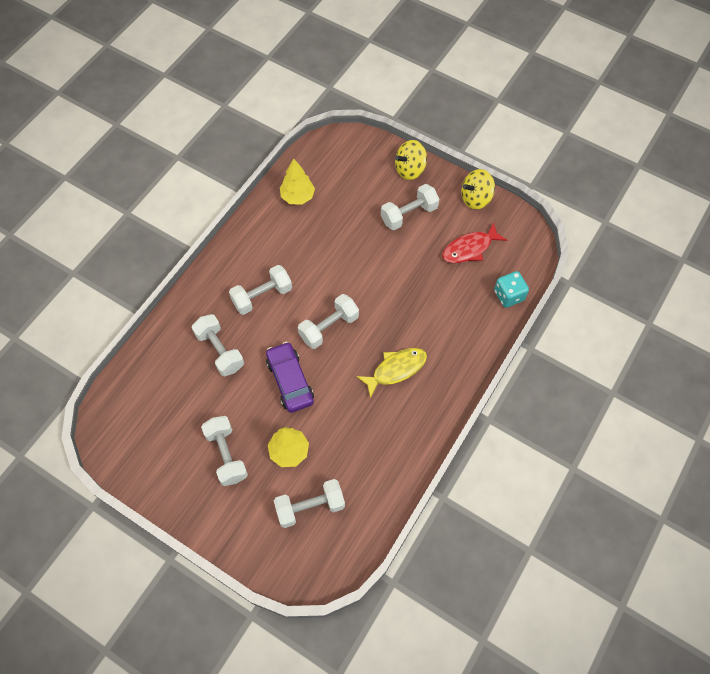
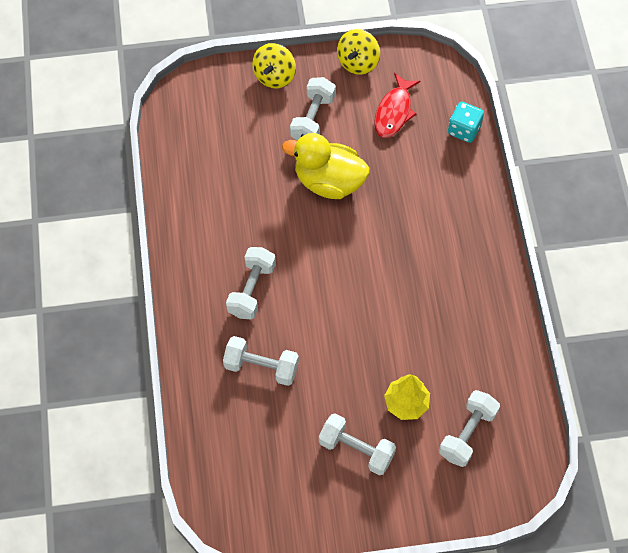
camera: 40 degrees left, 0 degrees up
(290, 381) = (349, 344): purple car -> none
(297, 197) = (194, 174): yellow tree -> none
(329, 327) = (338, 272): white dumbbell -> none
(380, 263) = (329, 181): none -> yellow duck
(396, 369) = (430, 264): yellow fish -> none

